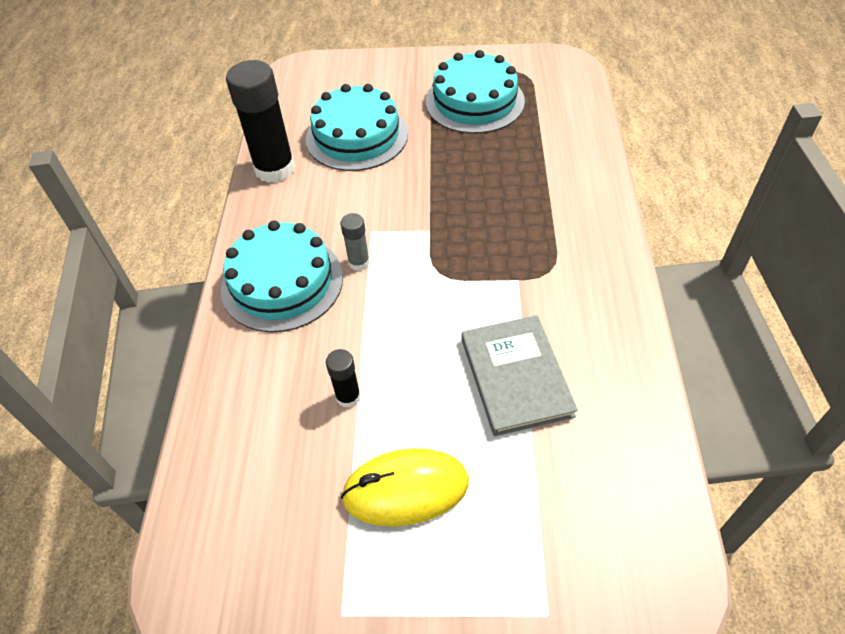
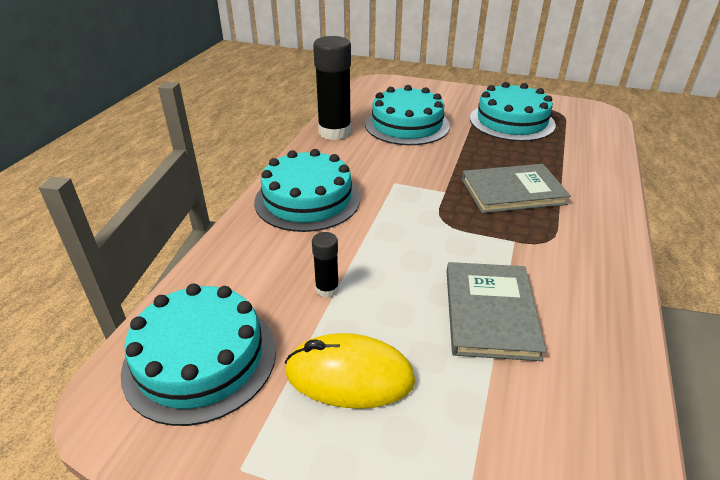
camera: 15 degrees right, 15 degrees down
(253, 518) = (200, 359): none -> turquoise cake
(359, 262) = (376, 200): grey glue stick -> none
(500, 211) = (512, 191): none -> grey book

